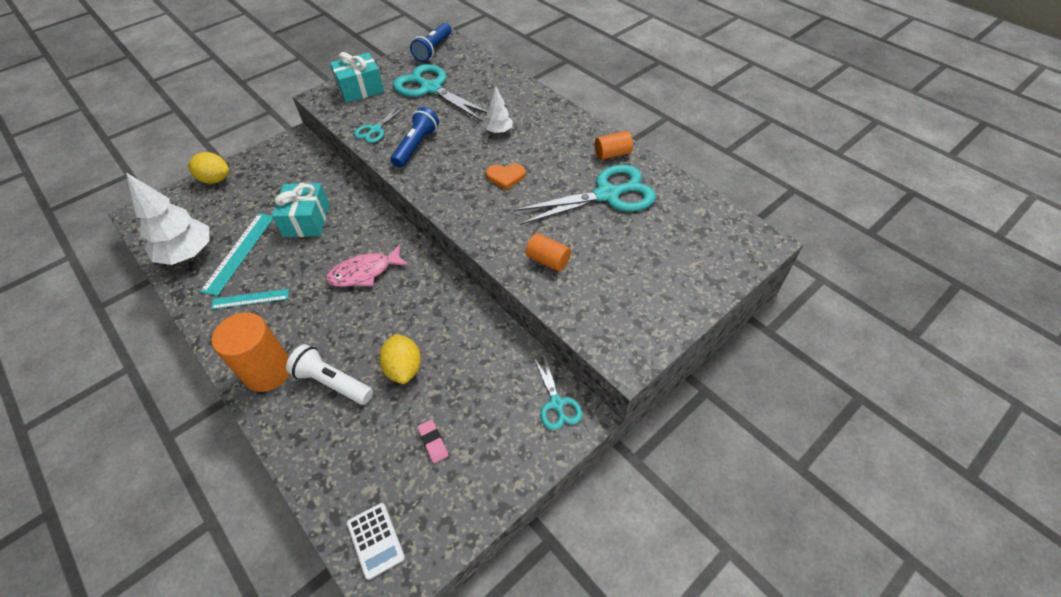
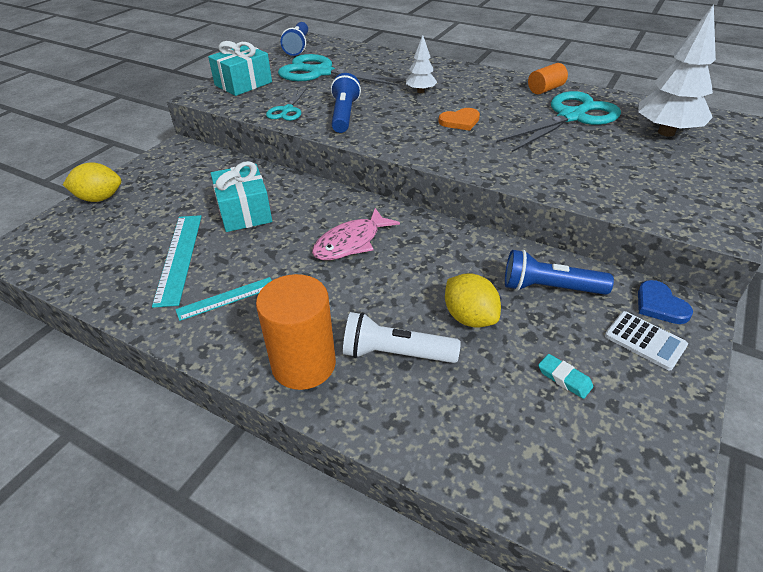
camera: 20 degrees left, 10 degrees down
(188, 254) = (109, 274): white tree -> white tree (666, 132)
(375, 540) = (587, 504): white calculator -> white calculator (645, 340)
(433, 442) = (564, 378): pink eraser -> turquoise eraser
(482, 360) = (549, 288): none -> blue flashlight
(548, 260) = (566, 173): orange cylinder -> none
(556, 403) = (660, 305): turquoise scissors -> blue heart

